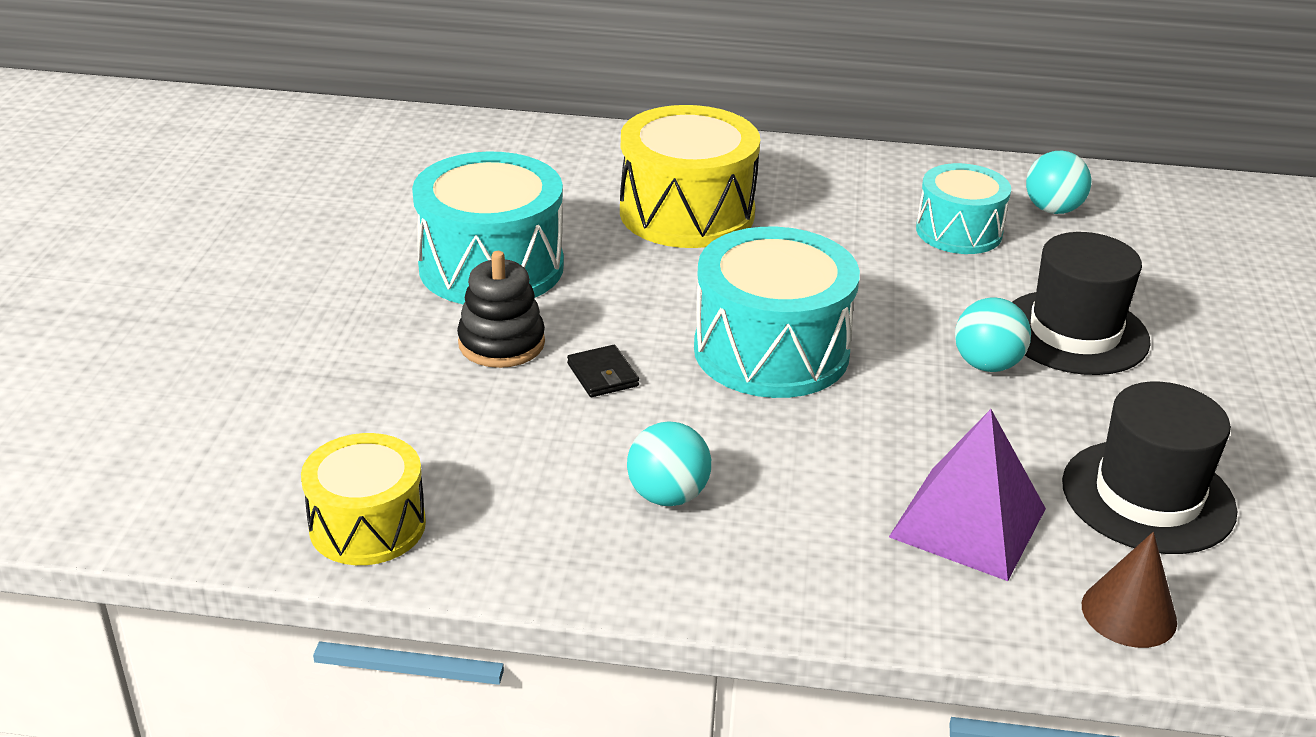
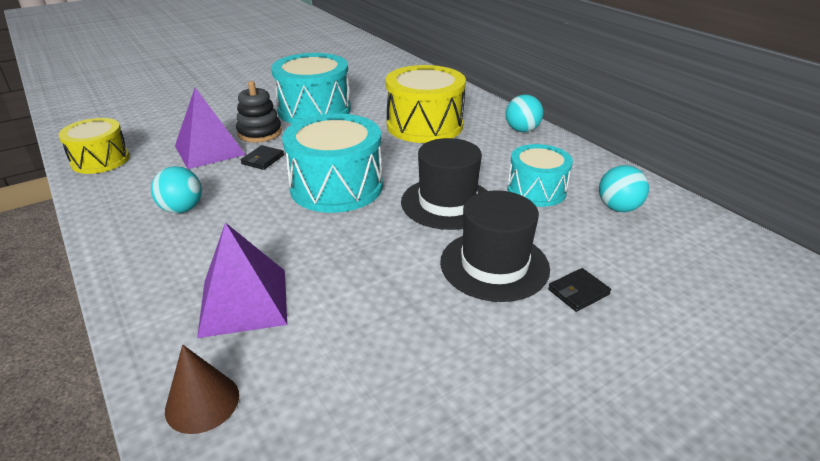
camera: 50 degrees right, 0 degrees up
(495, 408) = (209, 150): none -> purple pyramid
(986, 365) = (413, 249): turquoise ball -> turquoise ball (522, 130)
(1148, 497) = (345, 362): black hat -> black hat (447, 203)
(1169, 313) = (578, 292): none -> black wallet

